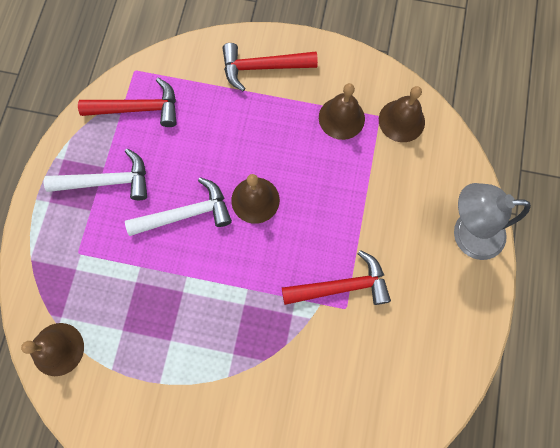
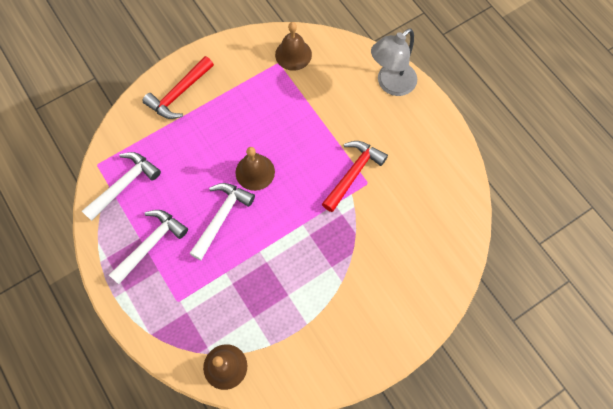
camera: 45 degrees left, 5 degrees down
(138, 109) = (125, 184): red hammer -> white hammer
(341, 118) = (257, 82): brown bell -> none

